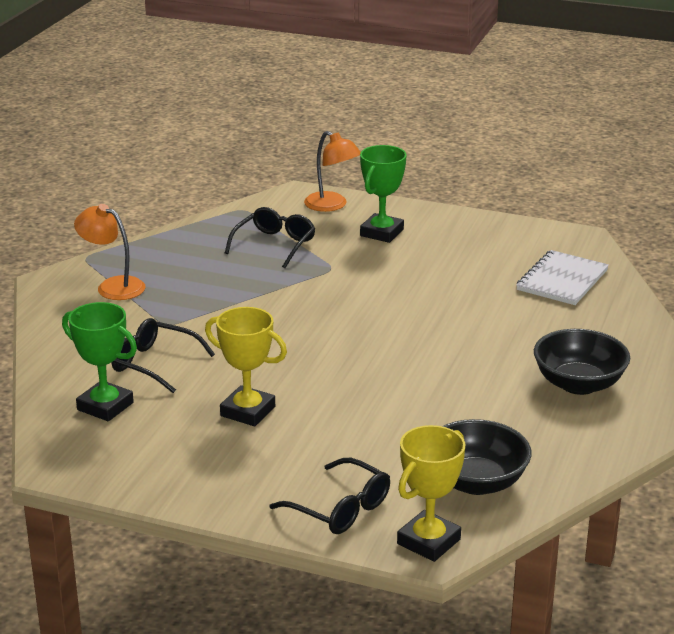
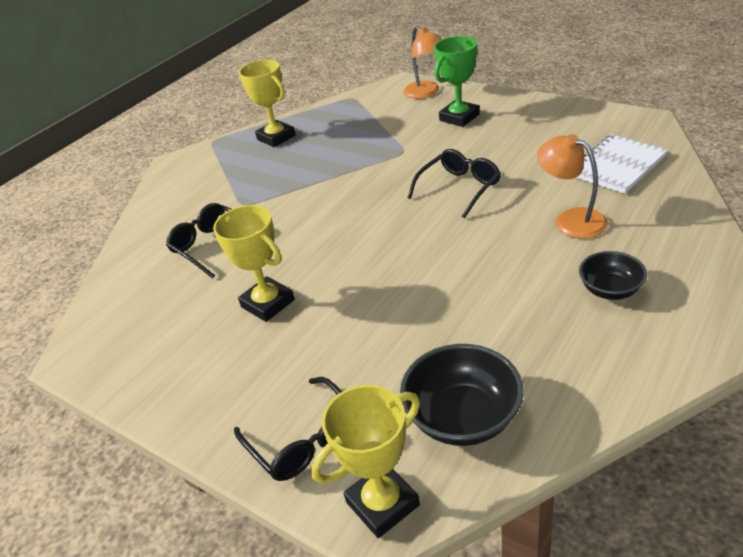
camera: 20 degrees right, 10 degrees up
(105, 406) = (150, 289): green trophy -> none
(113, 286) = (219, 167): orange lamp -> orange lamp (571, 220)
(168, 253) = (276, 137): none -> yellow trophy
(274, 245) = (364, 129): black glasses -> black glasses (459, 188)
(578, 384) = (610, 290): black bowl -> black bowl, size x0.63

